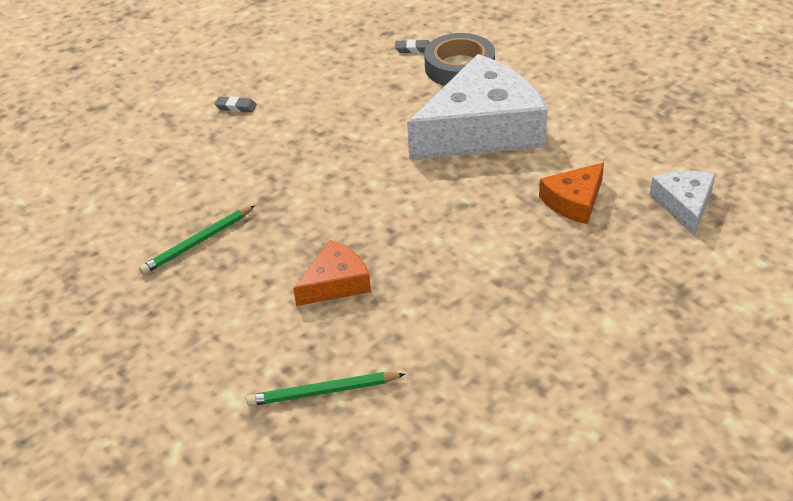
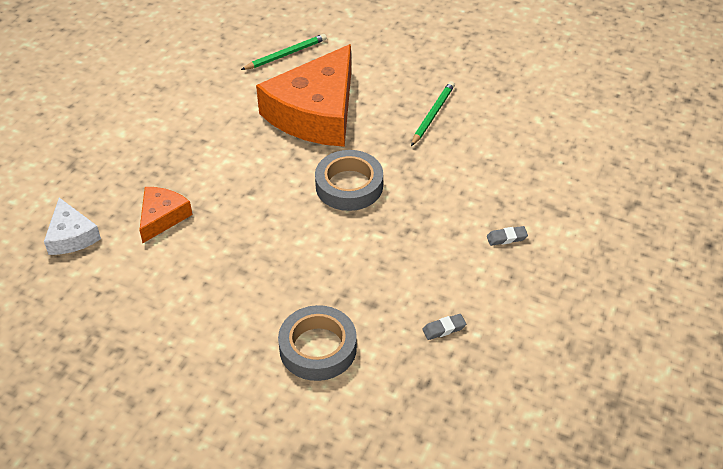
camera: 155 degrees right, 5 degrees up
(336, 283) = (315, 113): orange cheese -> orange cheese, size x2.09
(351, 186) = (349, 186): none -> grey tape
(414, 49) = (380, 363): grey eraser -> grey eraser (444, 329)
(482, 129) = (263, 271): white cheese -> none

